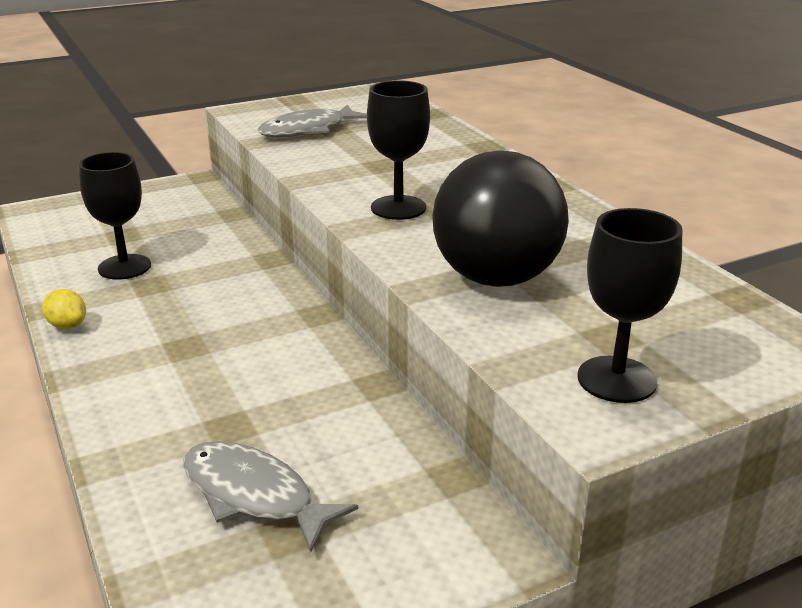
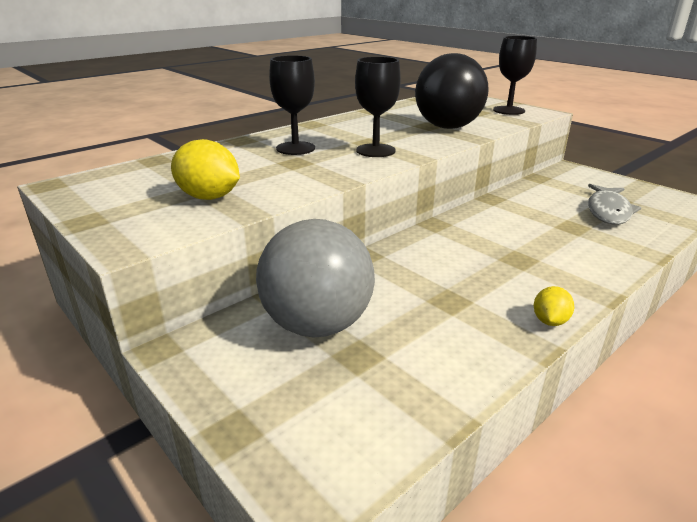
camera: 105 degrees left, 0 degrees up
(124, 267) = (429, 327): black goblet -> black goblet (295, 148)
(175, 225) = (317, 325): none -> grey ball
(308, 130) = (209, 197): grey fish -> yellow lemon

